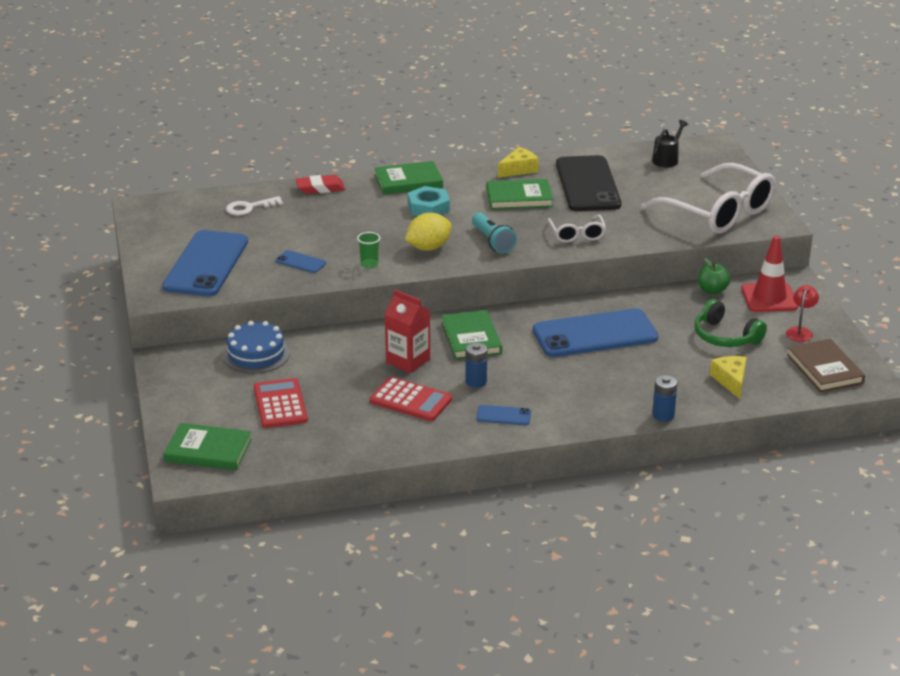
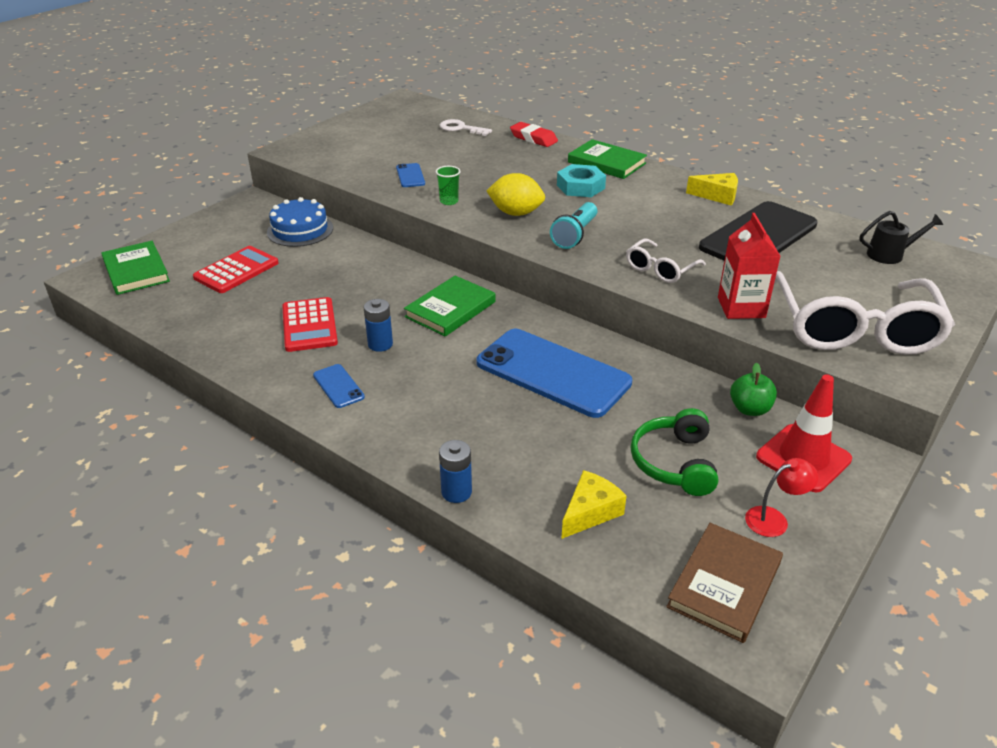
camera: 50 degrees right, 5 degrees up
(206, 264) = (356, 147): blue phone -> none
(408, 361) = (372, 296): red carton -> red carton (741, 307)
(519, 198) = (671, 216): green book -> none

